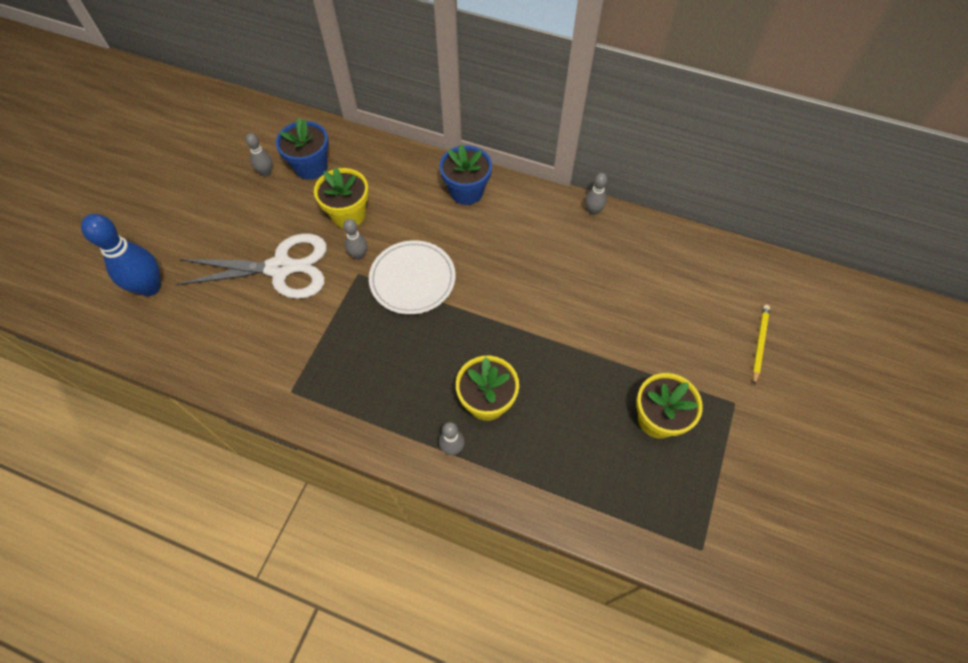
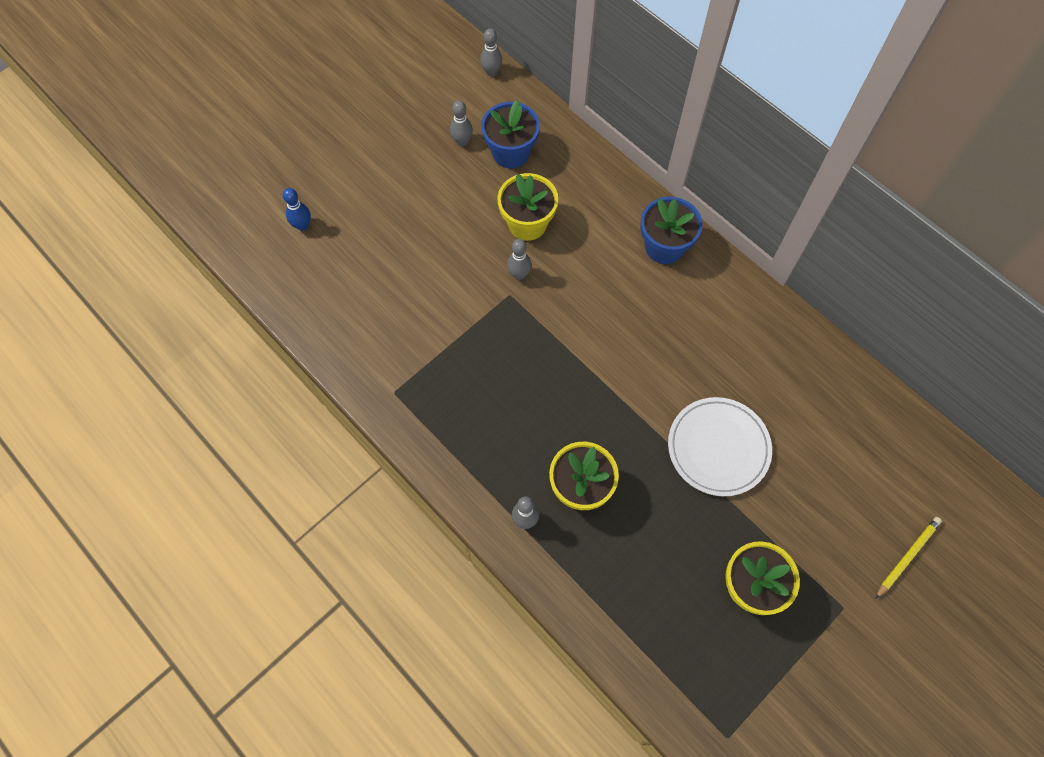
camera: 25 degrees right, 5 degrees up
(150, 287) = (302, 225): blue bowling pin -> blue bowling pin, size x0.51
(281, 268) = (435, 257): white scissors -> none
(412, 279) = (562, 324): white plate -> white plate (718, 448)
(593, 211) = (795, 326): grey bowling pin -> grey bowling pin (491, 72)

